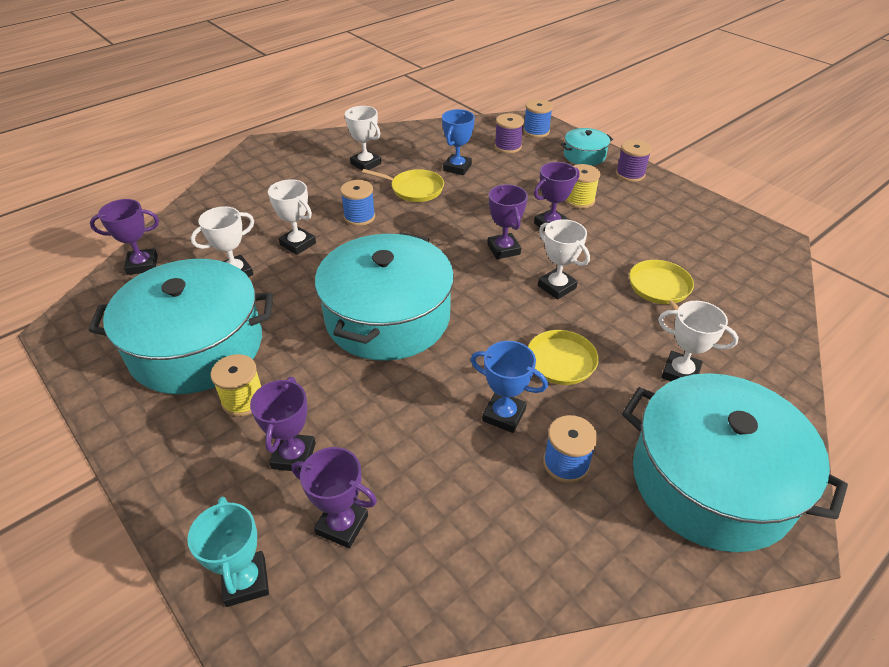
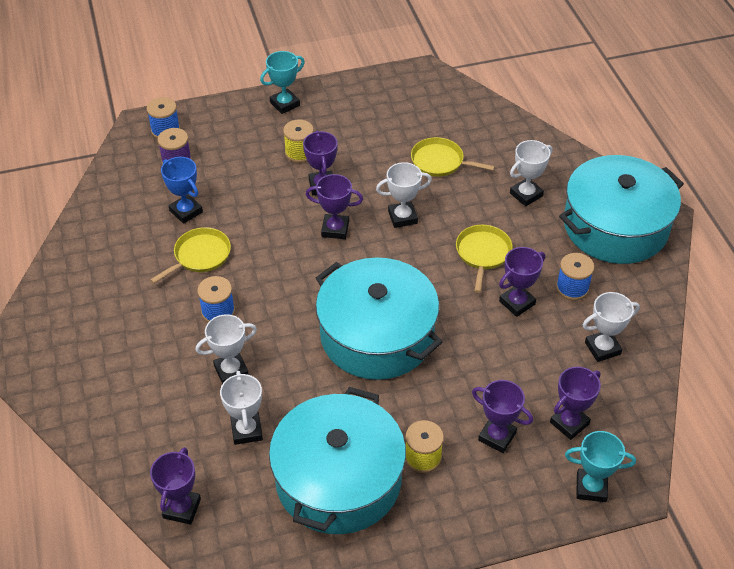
camera: 65 degrees left, 5 degrees up
(366, 164) = (123, 278): white trophy -> white trophy (602, 348)
(504, 415) = (517, 303): blue trophy -> purple trophy
(584, 155) = (233, 117): turquoise pot -> none
(630, 174) = (285, 104): purple spool -> turquoise trophy

